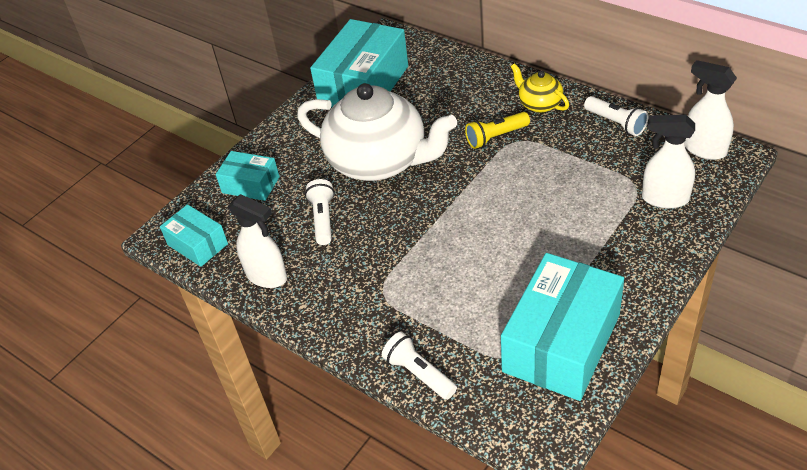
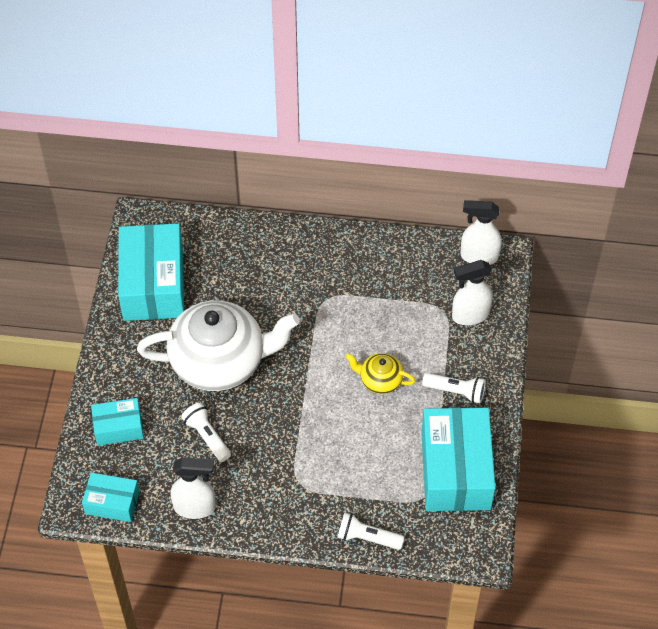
camera: 35 degrees left, 10 degrees up
(496, 137) = (306, 301): yellow flashlight -> none
(539, 104) = (324, 253): yellow teapot -> yellow teapot (380, 380)
(616, 123) = (398, 253): white flashlight -> white flashlight (456, 391)

